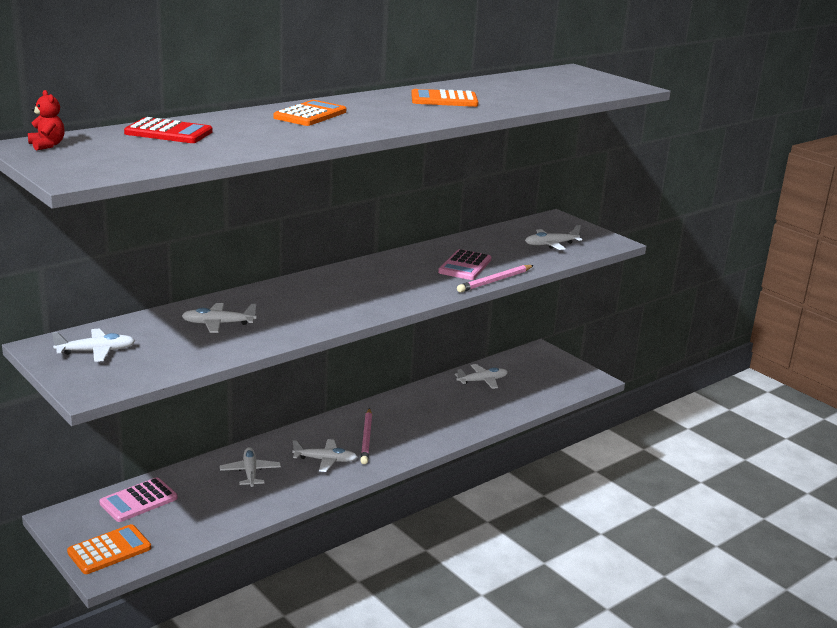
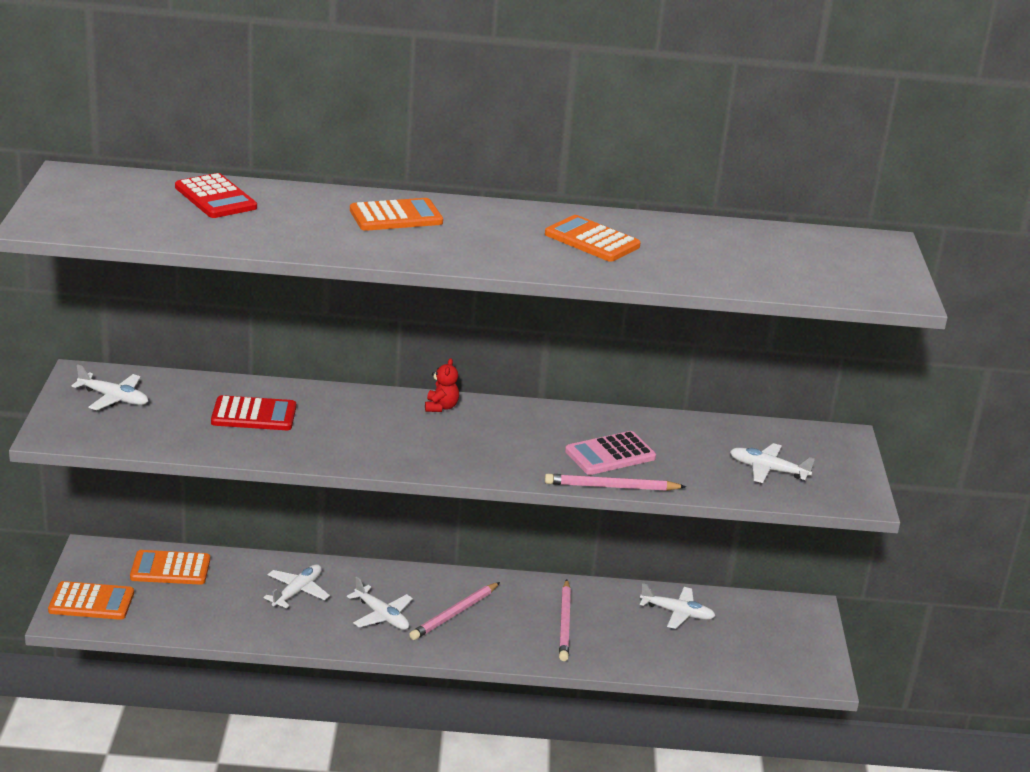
camera: 40 degrees right, 5 degrees up
(47, 145) = (88, 180): red teddy bear -> red teddy bear (441, 407)
(138, 501) = (170, 569): pink calculator -> orange calculator
(218, 324) = (254, 415): white plane -> red calculator
(434, 413) = (565, 623): none -> pink pencil

